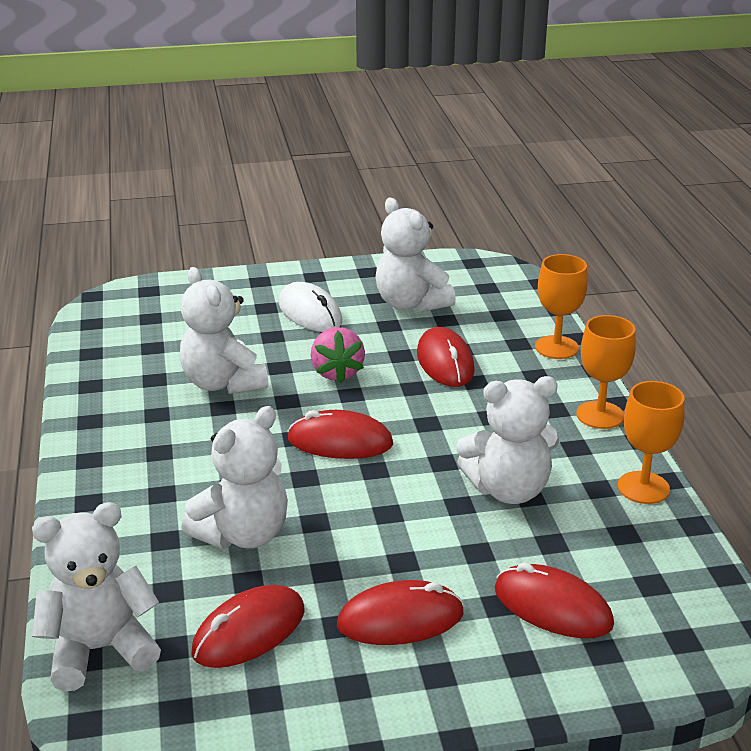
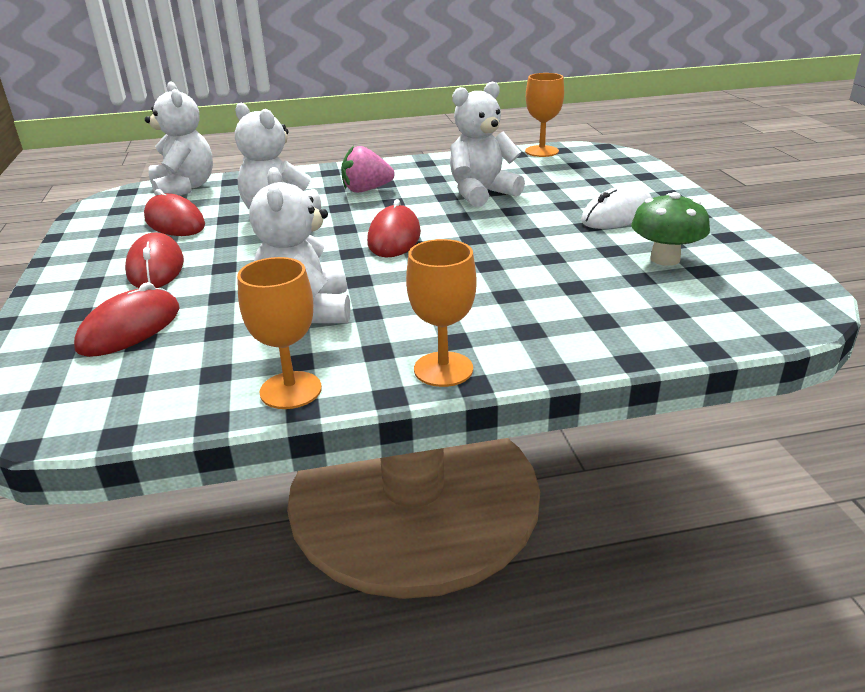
camera: 90 degrees right, 0 degrees up
(337, 372) = (508, 231): pink strawberry -> pink strawberry (366, 190)
(411, 304) = (665, 259): white teddy bear -> green mushroom
(445, 362) = (542, 278): red mouse -> none
(556, 347) = (601, 345): orange goblet -> orange goblet (541, 151)

